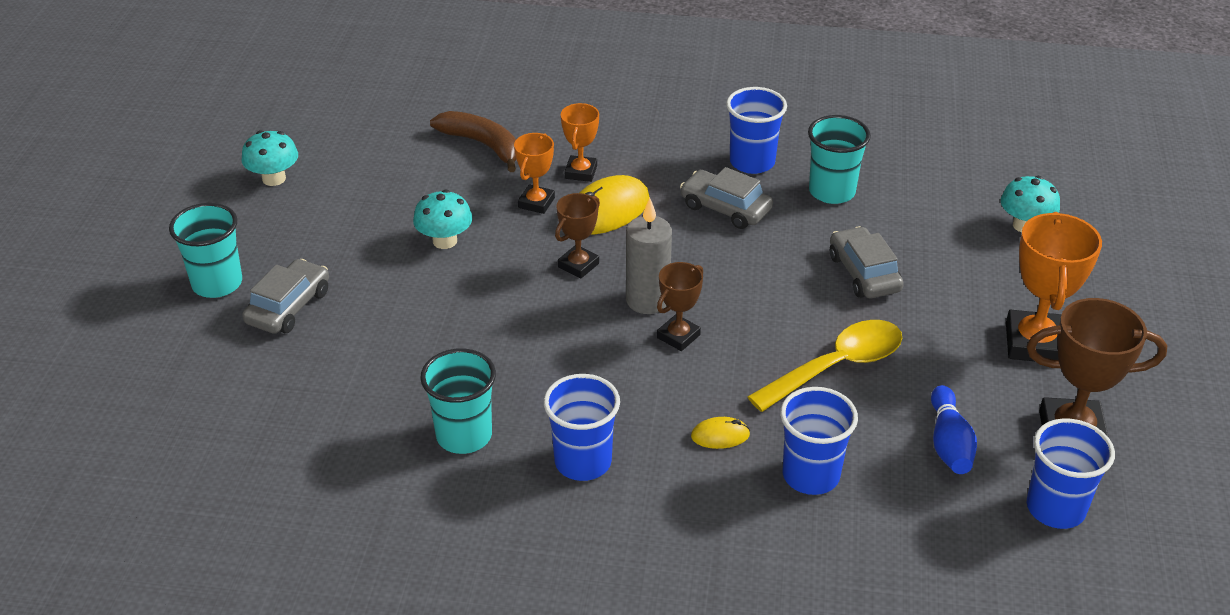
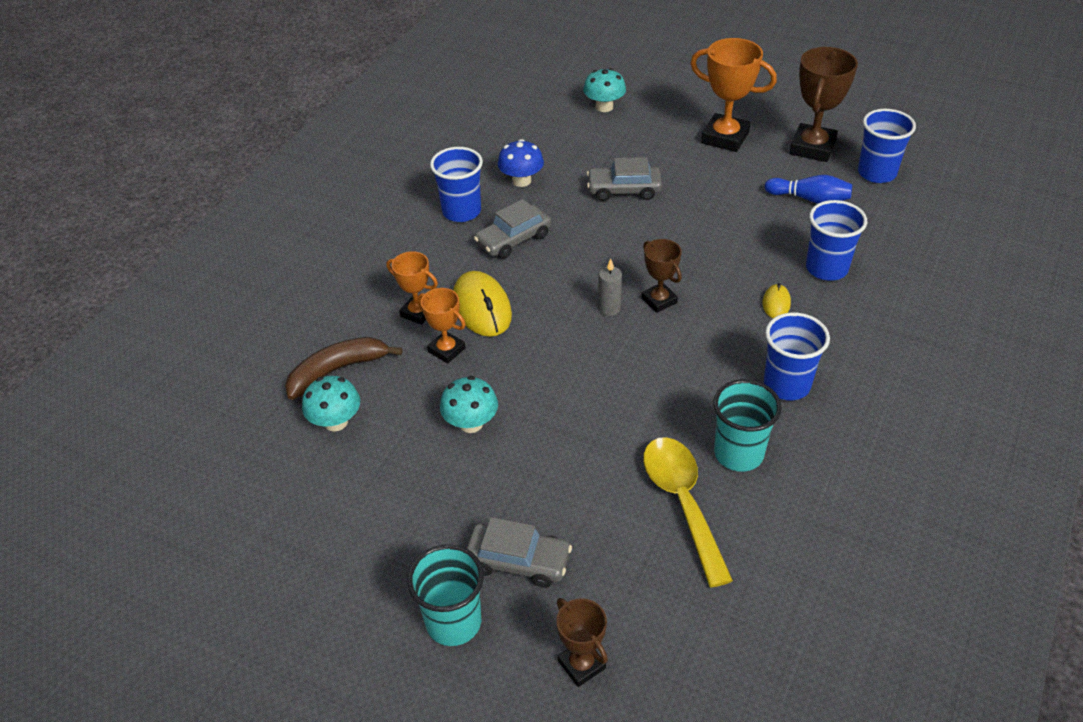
camera: 70 degrees left, 5 degrees up
(274, 178) = (294, 549): turquoise mushroom -> turquoise mushroom (336, 422)
(289, 307) = (518, 561): grey car -> grey car turned 150 degrees clockwise
(578, 265) = (547, 340): brown trophy -> brown trophy (581, 665)
(647, 300) = (609, 308): grey candle -> grey candle, size x0.60
(832, 191) = (521, 181): turquoise cup -> blue mushroom
(837, 366) = (719, 228): yellow spoon -> yellow spoon (682, 502)

